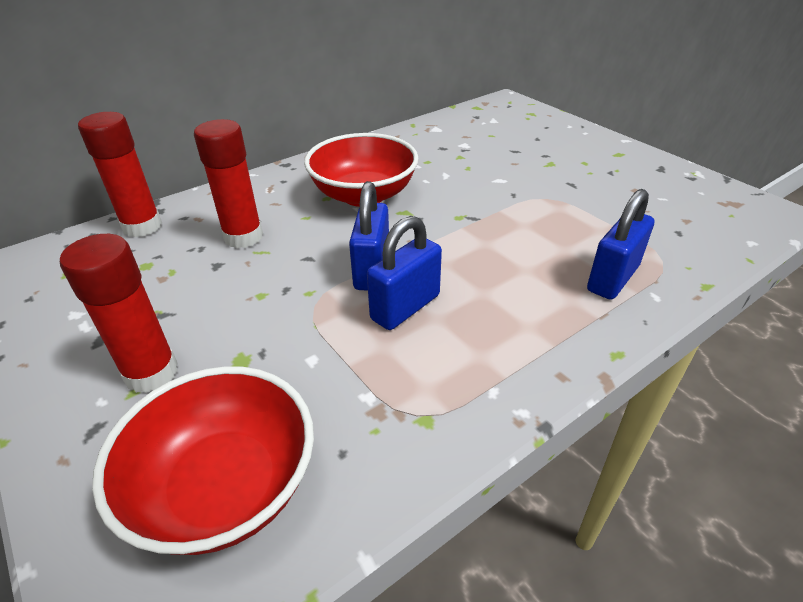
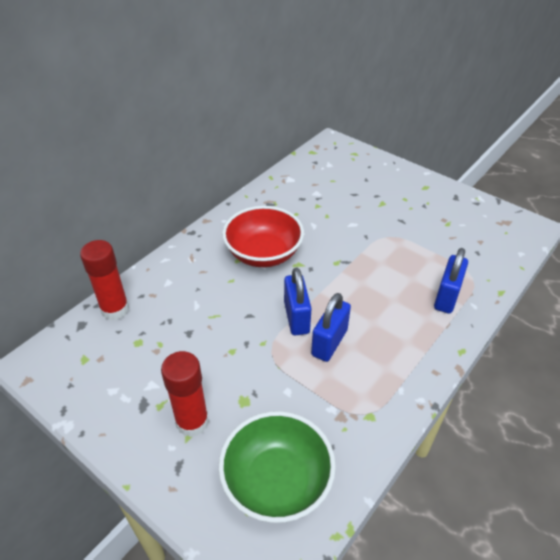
camera: 15 degrees left, 5 degrees up
(225, 487) = (277, 481): red bowl -> green bowl
(243, 237) = (195, 305): red glue stick -> none

